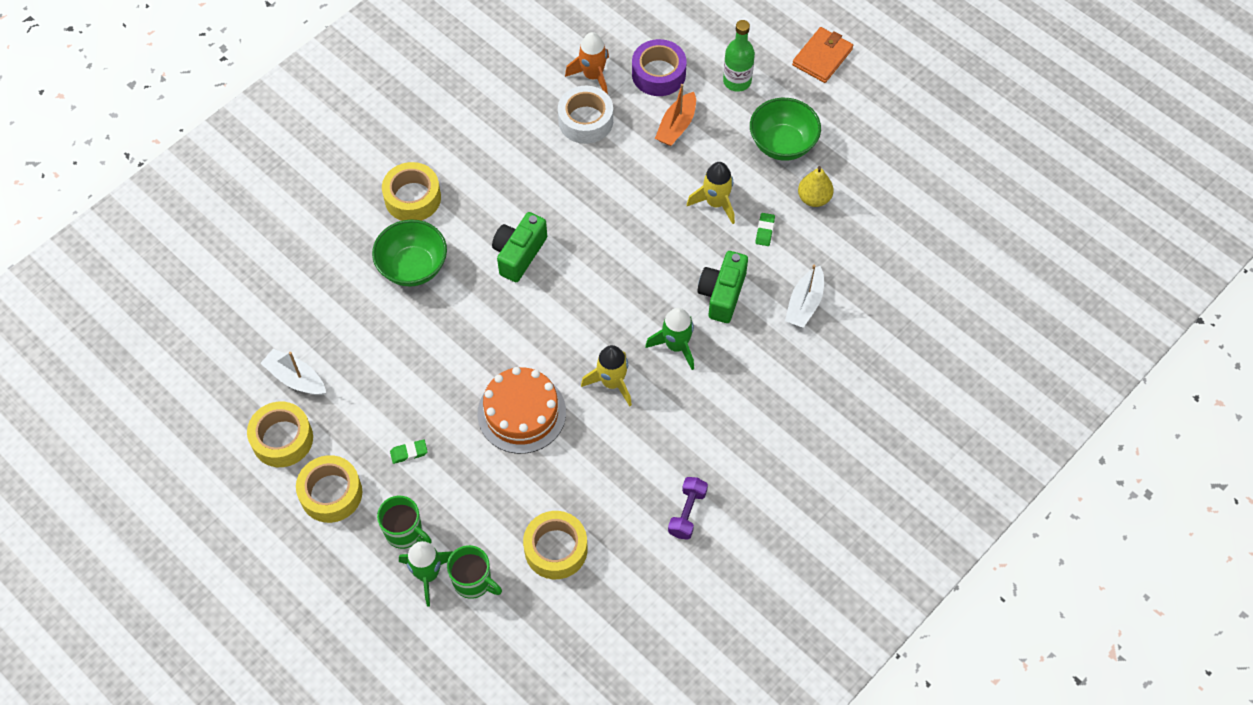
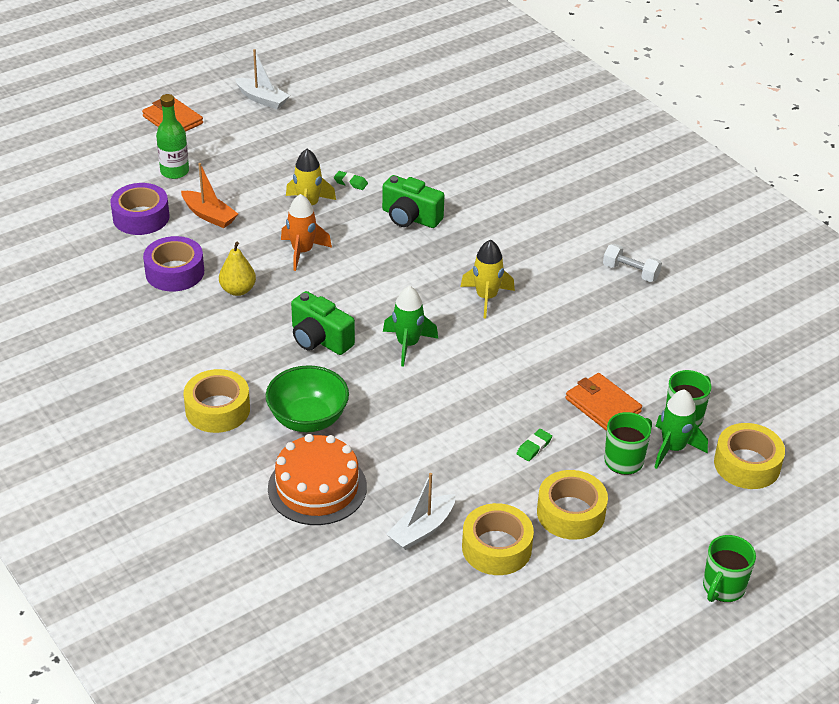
camera: 80 degrees left, 20 degrees down
(258, 629) = (723, 588): none -> green mug
(409, 453) = (534, 447): green eraser -> green eraser turned 45 degrees clockwise
(476, 506) = (602, 405): none -> orange wallet
(521, 413) = (505, 361): orange cake -> orange cake (317, 487)
(556, 549) = (656, 358): yellow tape -> yellow tape (747, 464)
(585, 121) = (175, 272): white tape -> purple tape
(593, 76) = (120, 259): orange rocket -> orange rocket (302, 252)
(676, 346) = (457, 253): green rocket -> green rocket (407, 344)
(687, 513) = (630, 272): purple dumbbell -> white dumbbell
(782, 144) = (259, 157): green bowl -> none
(804, 304) = (435, 174): white boat -> white boat (262, 99)
(814, 198) = (326, 150): yellow pear -> yellow pear (238, 290)

